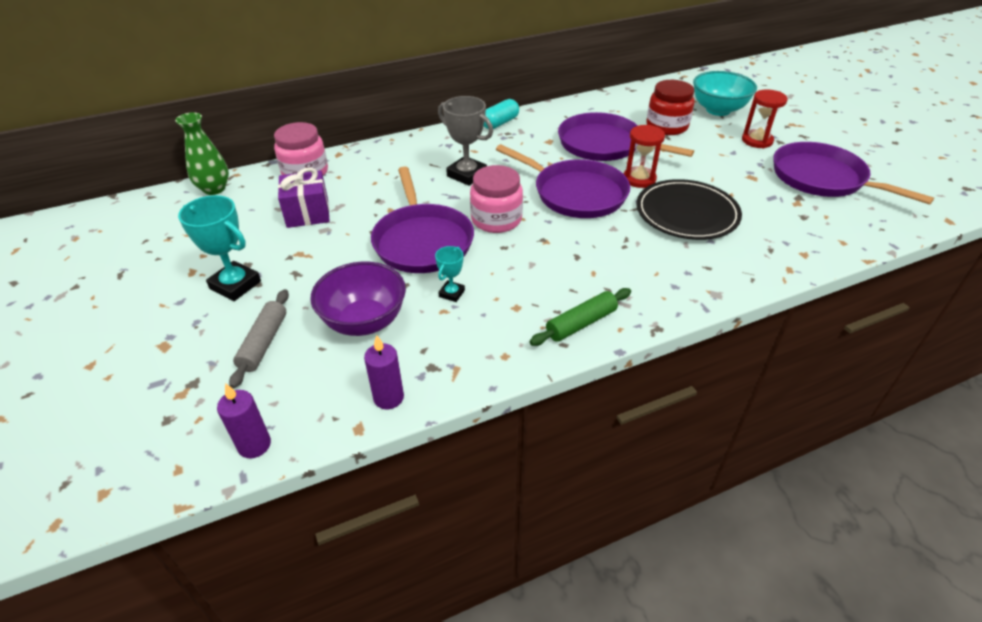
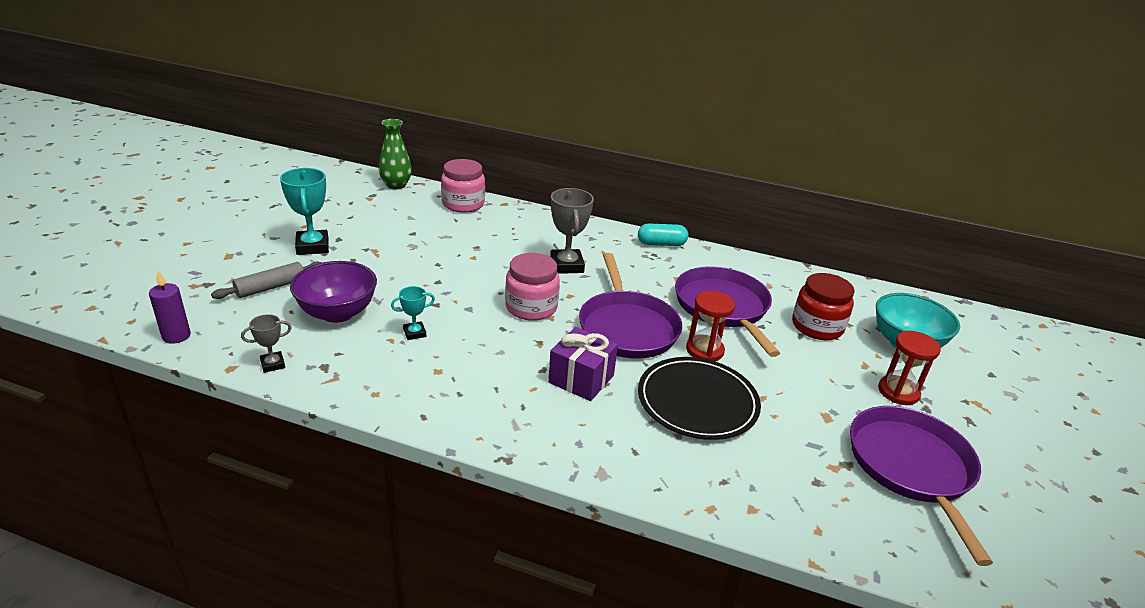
camera: 40 degrees right, 10 degrees down
(307, 213) = (420, 230): purple gift -> purple gift (581, 379)
(388, 398) = (273, 364): purple candle -> grey trophy
(422, 241) = (456, 289): purple pan -> none
(581, 323) = (459, 413): green rolling pin -> none

